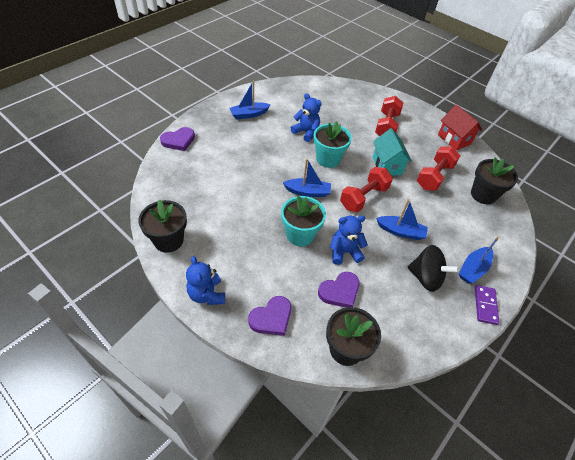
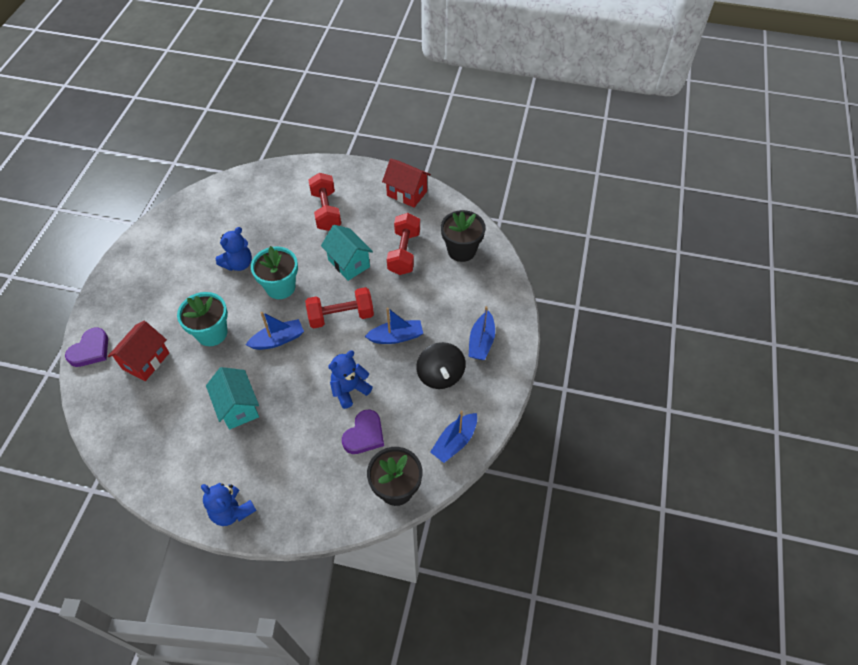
camera: 25 degrees left, 5 degrees up
(168, 240) = (155, 476): black flower pot -> none
(209, 163) = (146, 361): none -> red house
(249, 114) = (157, 272): blue boat -> blue boat (455, 441)
(253, 223) = (238, 407): none -> turquoise house
(271, 318) = (311, 498): purple heart -> none
(300, 235) = (295, 394): turquoise flower pot -> turquoise flower pot (212, 333)
(306, 132) = (238, 264): blue teddy bear -> blue teddy bear turned 120 degrees clockwise
(363, 197) = (341, 316): red dumbbell -> red dumbbell turned 60 degrees clockwise
(425, 277) = (440, 375): black spinning top -> black spinning top turned 75 degrees clockwise
(485, 305) = (505, 374): purple domino -> none

